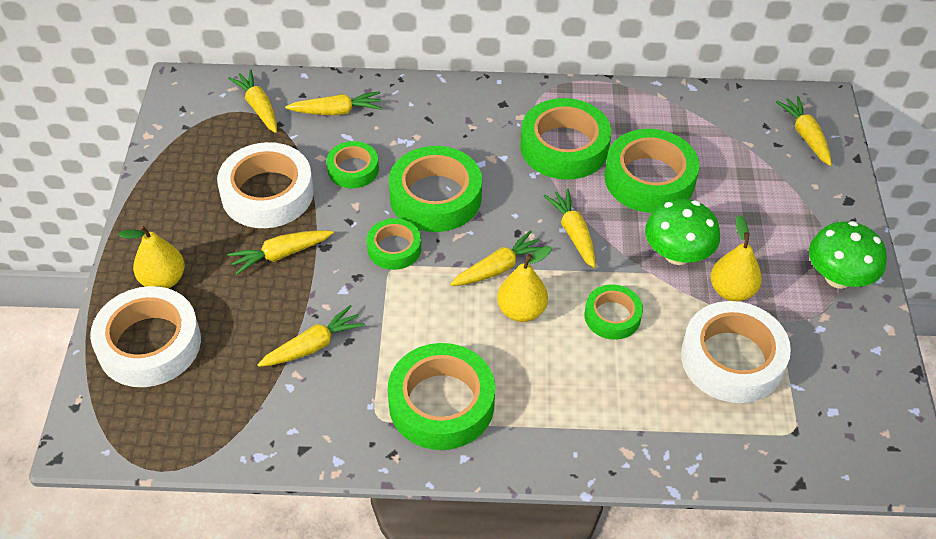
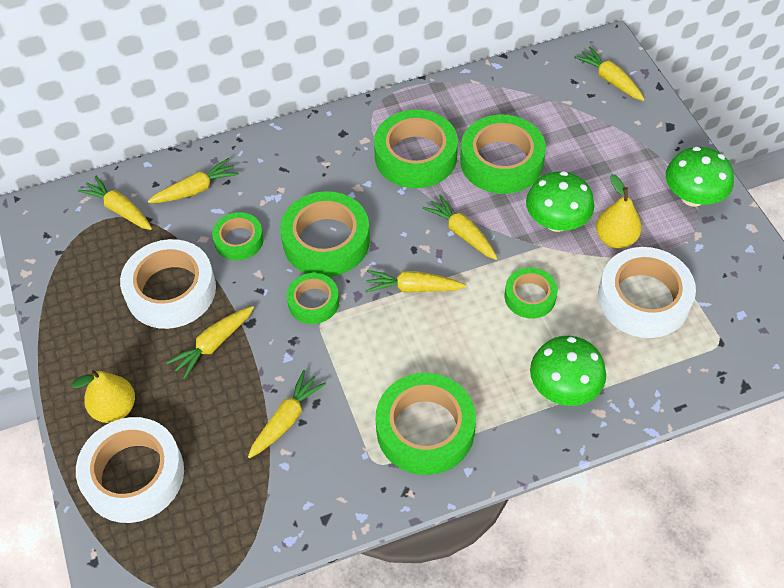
camera: 20 degrees left, 5 degrees up
(498, 268) = (413, 288): yellow carrot -> yellow carrot turned 120 degrees counterclockwise
(521, 311) = (452, 319): yellow pear -> none
(602, 415) = (564, 388): none -> green mushroom

